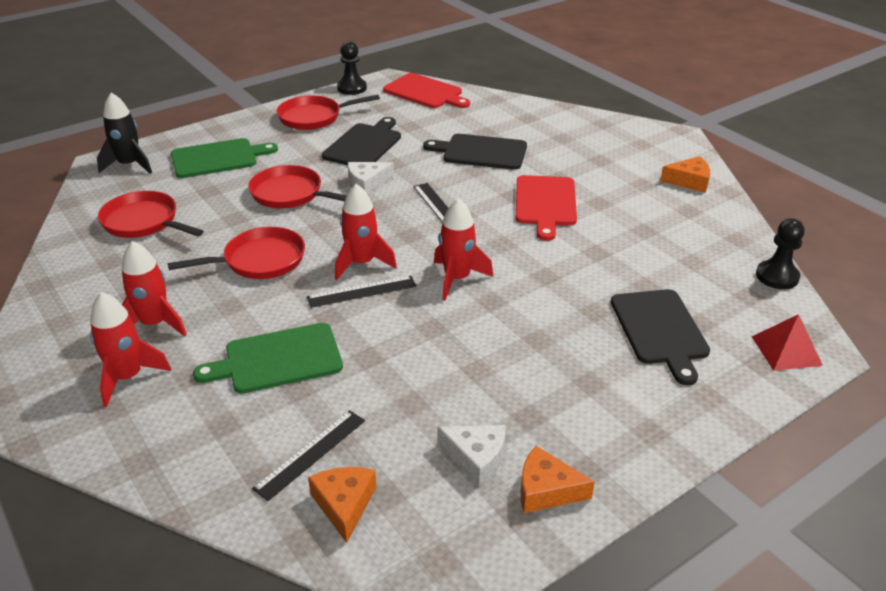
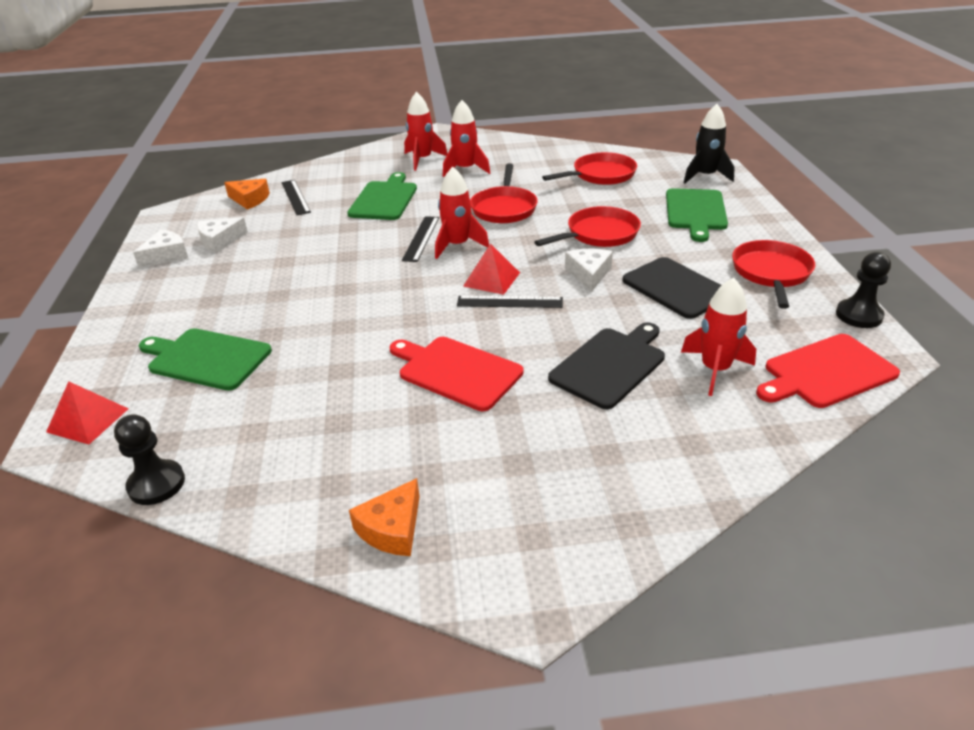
camera: 120 degrees right, 0 degrees up
(410, 226) = (491, 279): none -> red pyramid
(457, 279) = (390, 281): red rocket -> red rocket (715, 370)
(546, 490) = (166, 255): orange cheese -> white cheese
(660, 330) = (206, 358): black cutting board -> green cutting board

